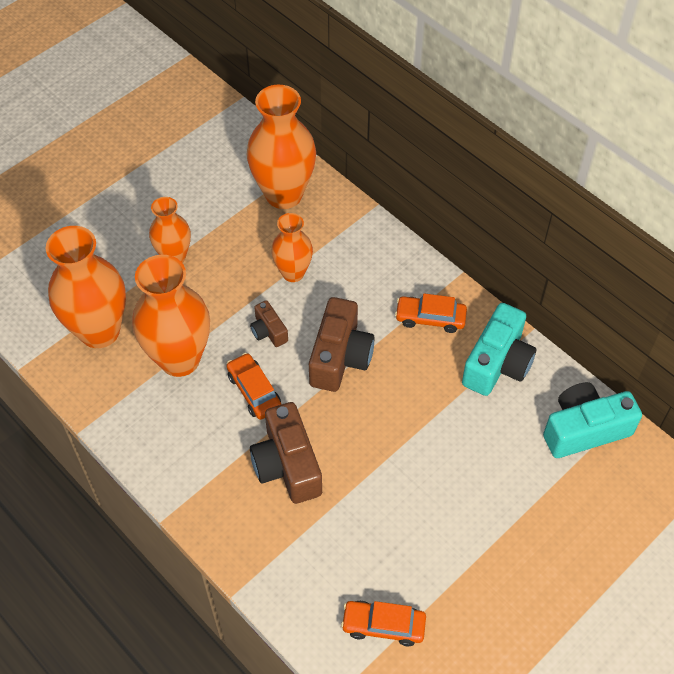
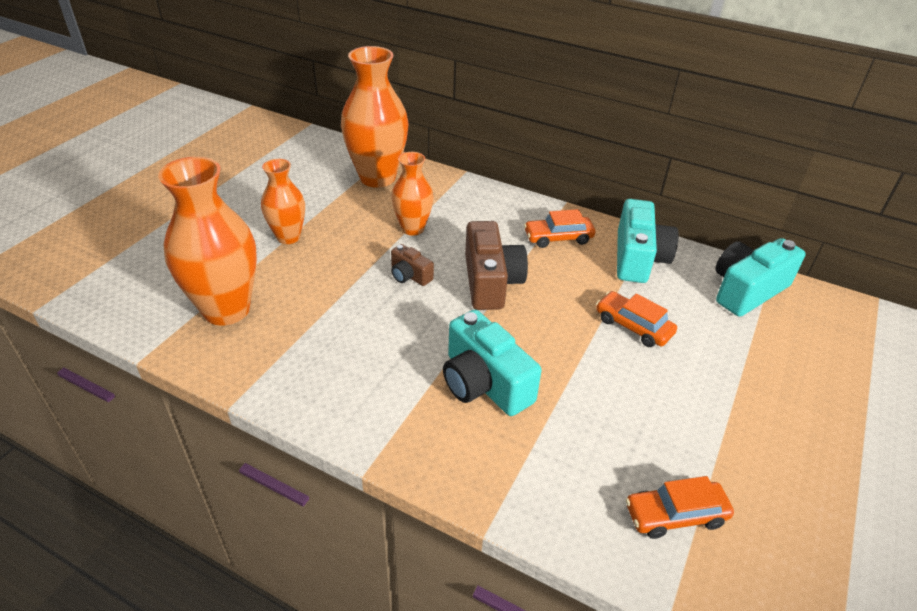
camera: 20 degrees left, 15 degrees down
(179, 359) = (325, 316): orange vase -> none
(254, 391) = (418, 326): orange car -> orange car (633, 326)
(287, 465) = (484, 383): brown camera -> turquoise camera

